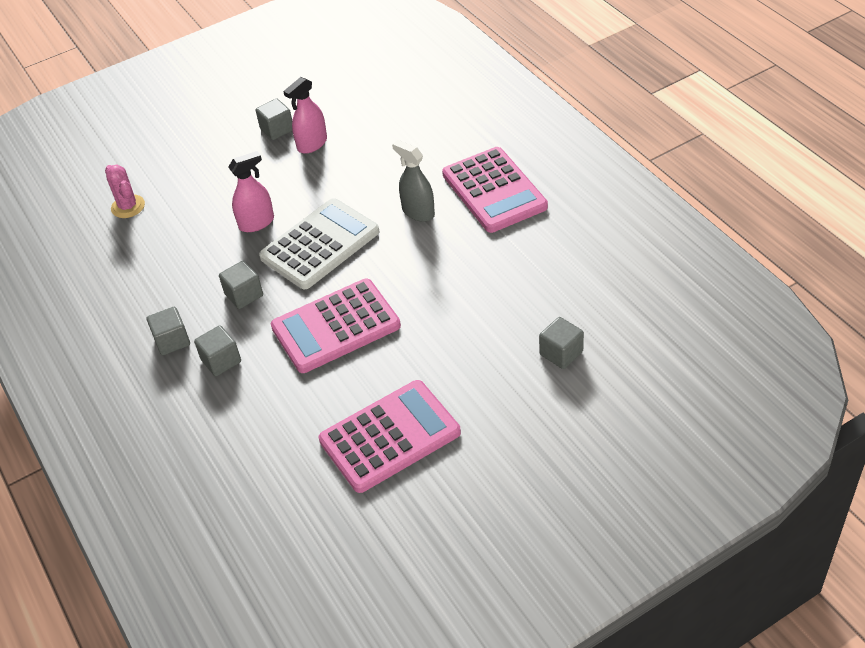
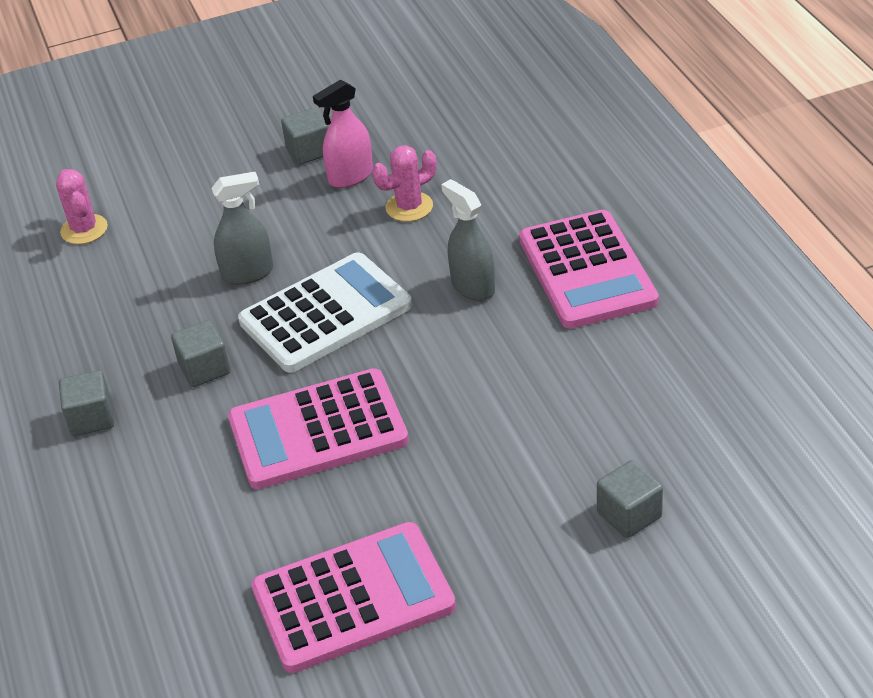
camera: 10 degrees right, 5 degrees down
(221, 361) = (149, 455): grey cube -> none
(256, 223) = (248, 273): pink spray bottle -> grey spray bottle
(359, 161) = (409, 207): none -> pink cactus

